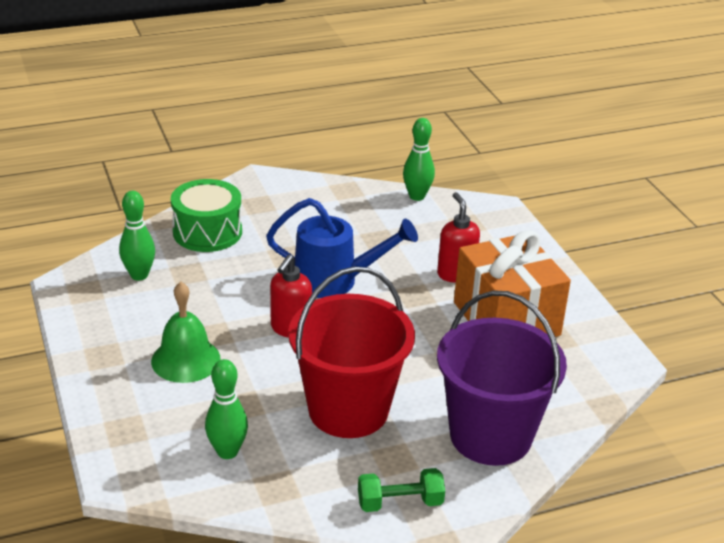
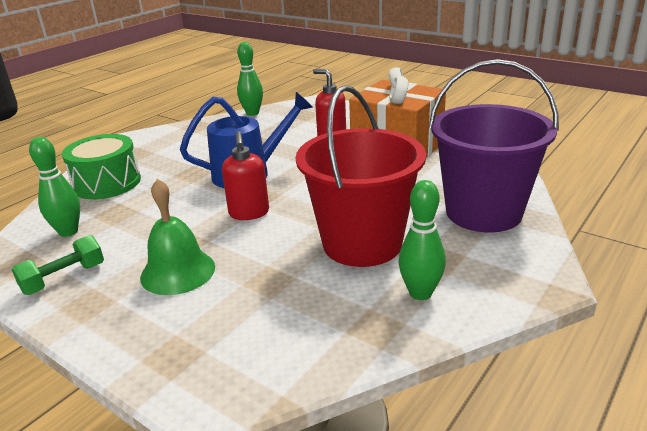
camera: 30 degrees left, 5 degrees down
(227, 452) = (297, 322): green bowling pin -> green bowling pin (420, 293)
(400, 502) = (487, 285): green dumbbell -> green dumbbell (64, 278)

